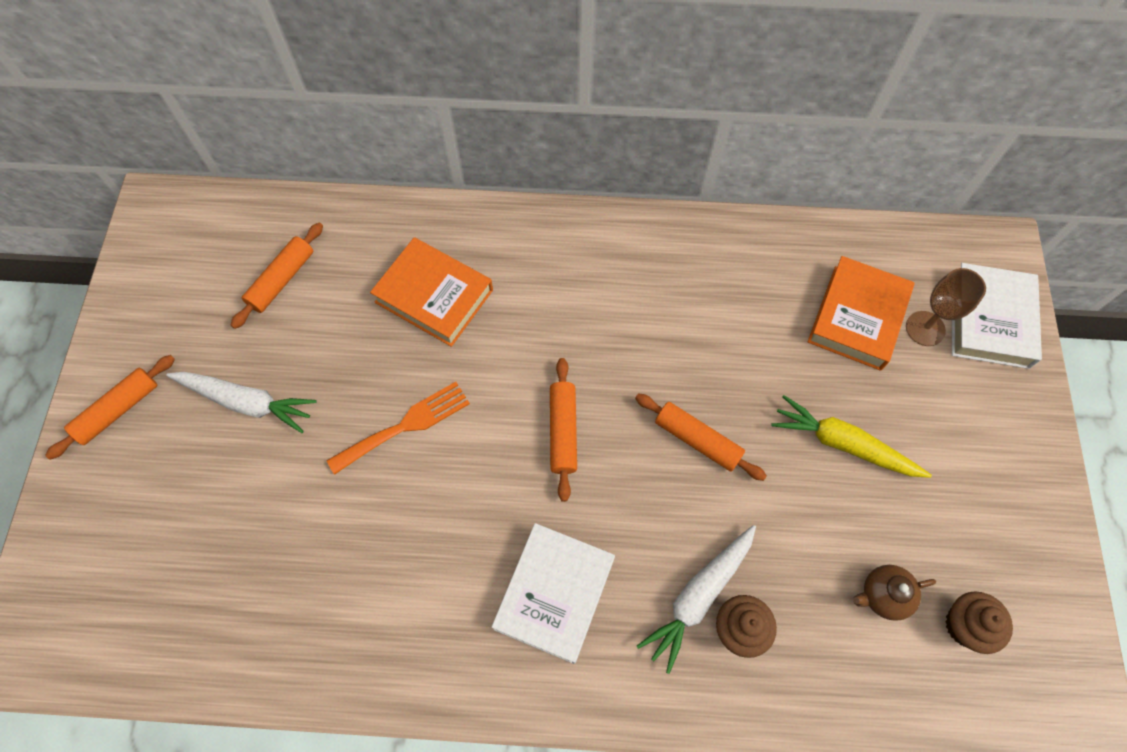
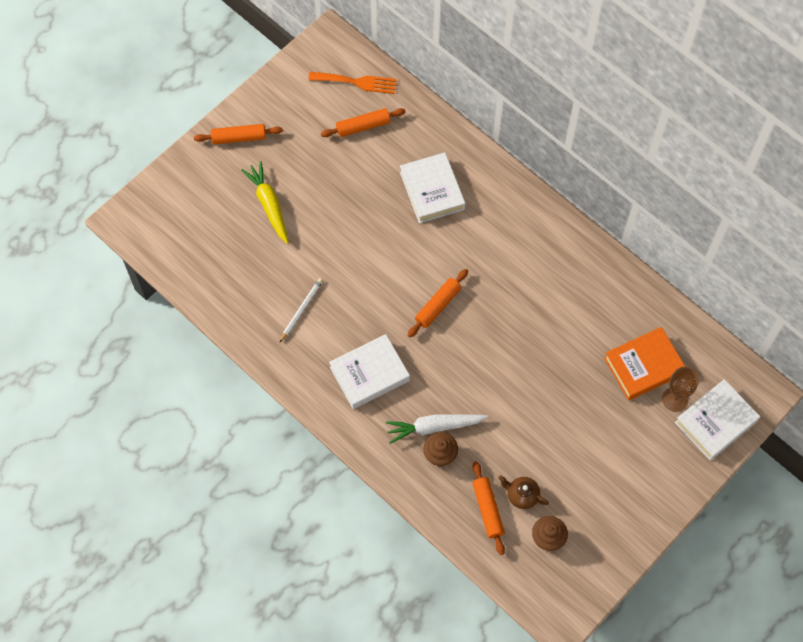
camera: 40 degrees right, 0 degrees up
(247, 402) = (300, 178): white carrot -> none
(389, 579) = (301, 310): none -> white pencil
(405, 425) = (365, 245): orange fork -> orange fork (357, 82)
(434, 296) = (432, 191): orange book -> white book
(697, 440) = (500, 360): orange rolling pin -> orange rolling pin (488, 509)
(843, 444) = (572, 418): yellow carrot -> yellow carrot (269, 205)

